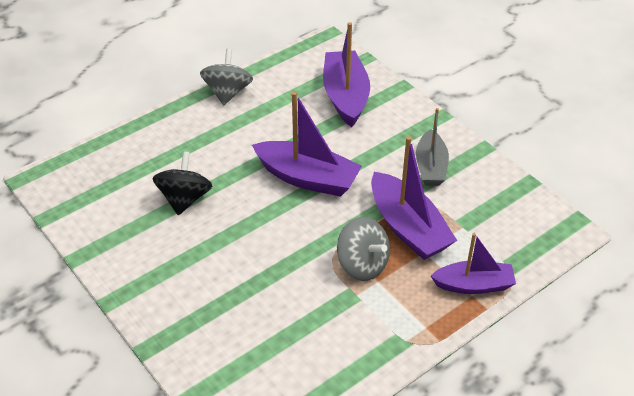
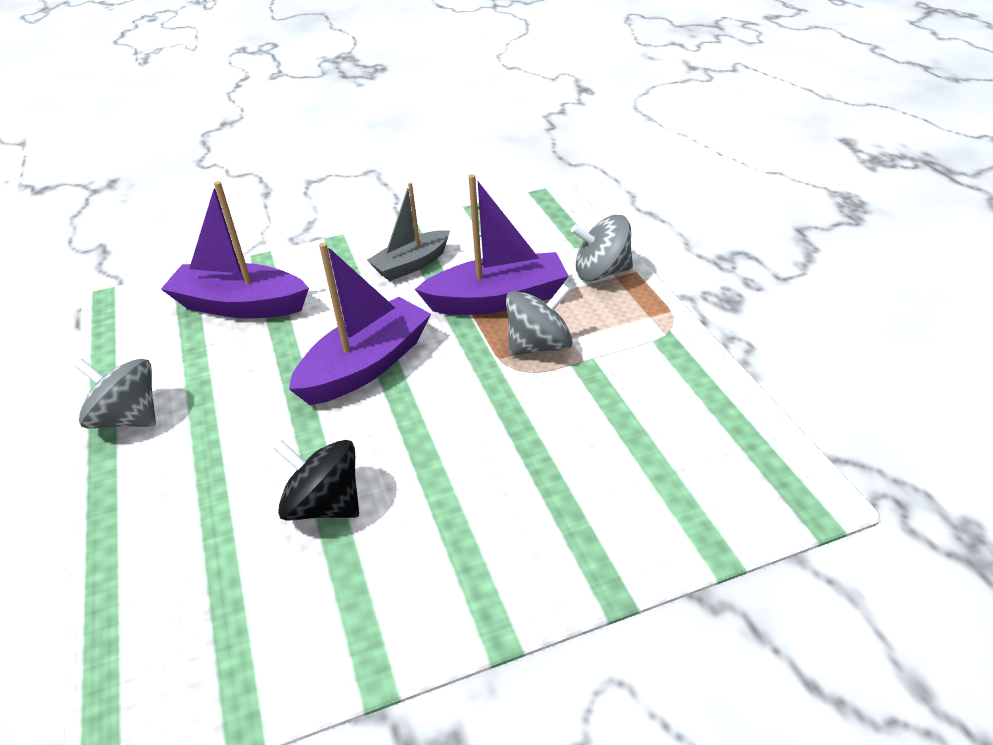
camera: 70 degrees left, 5 degrees down
(430, 166) = (411, 264): grey boat -> grey boat turned 120 degrees clockwise
(473, 285) = (601, 272): purple boat -> grey spinning top

